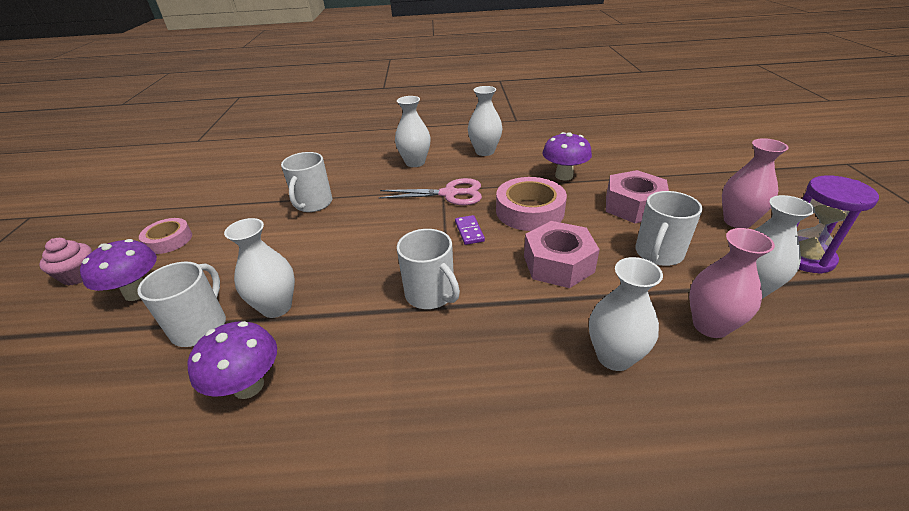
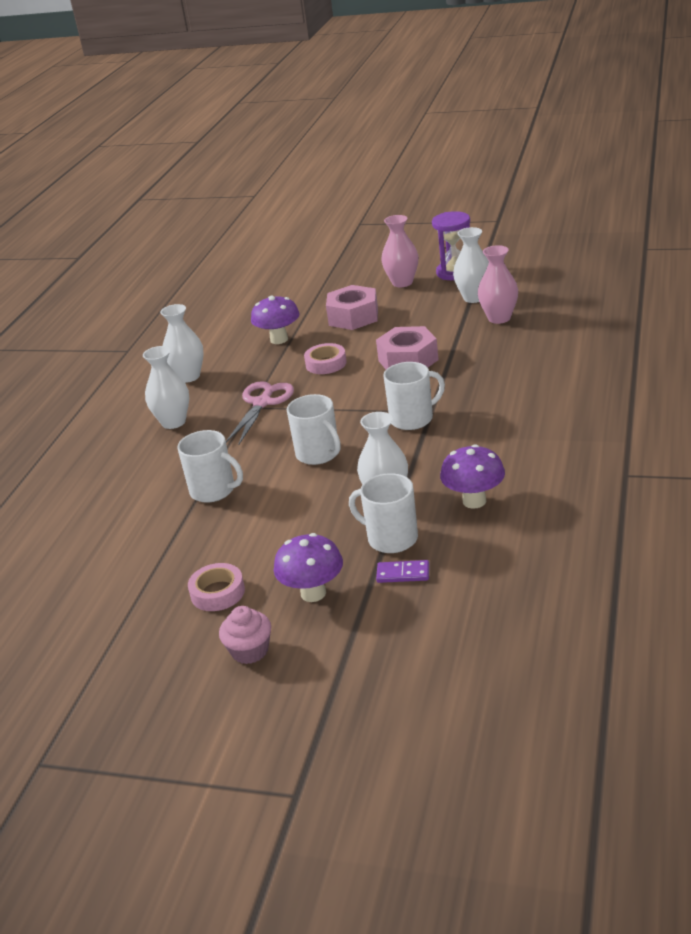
camera: 70 degrees left, 5 degrees down
(469, 231) = (336, 396): purple domino -> purple domino (403, 574)
(529, 211) = (326, 364): pink tape -> pink tape, size x0.62
(614, 357) = (510, 354): white vase -> none
(658, 253) = (420, 319): white mug -> white mug (318, 454)

